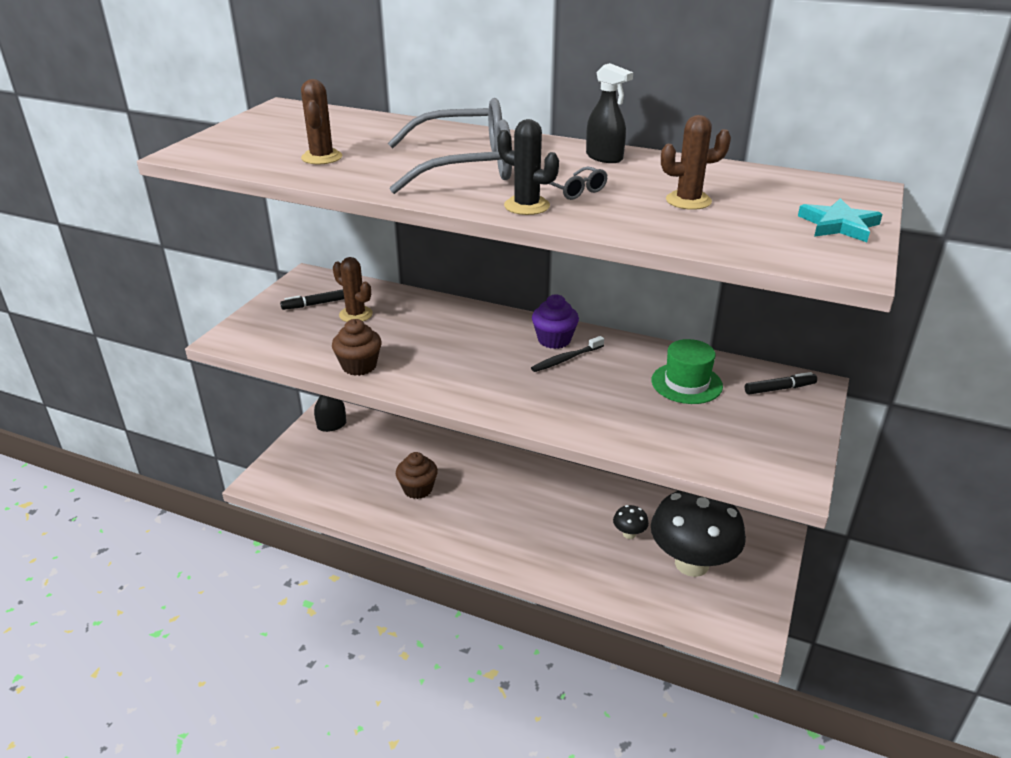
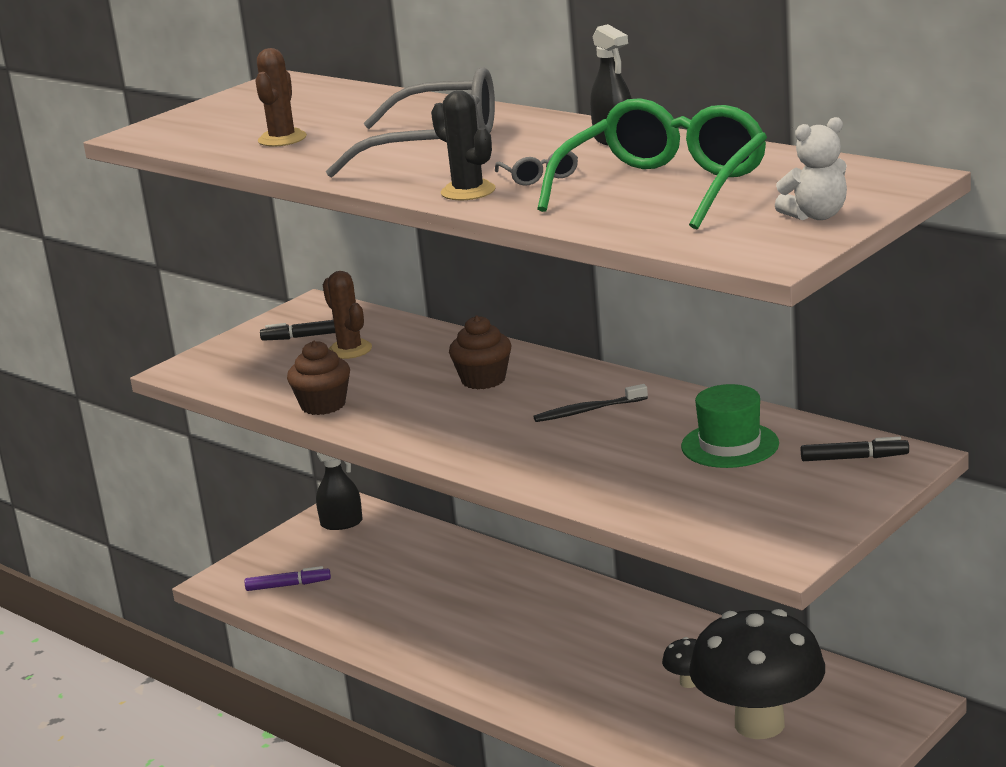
camera: 20 degrees right, 10 degrees down
(311, 481) = (288, 585): none -> purple marker
(418, 489) = (423, 605): brown cupcake -> brown cupcake (483, 380)
(554, 340) = (587, 389): purple cupcake -> none
(688, 201) = (663, 188): brown cactus -> green glasses
(838, 225) = (816, 216): turquoise star -> white teddy bear

